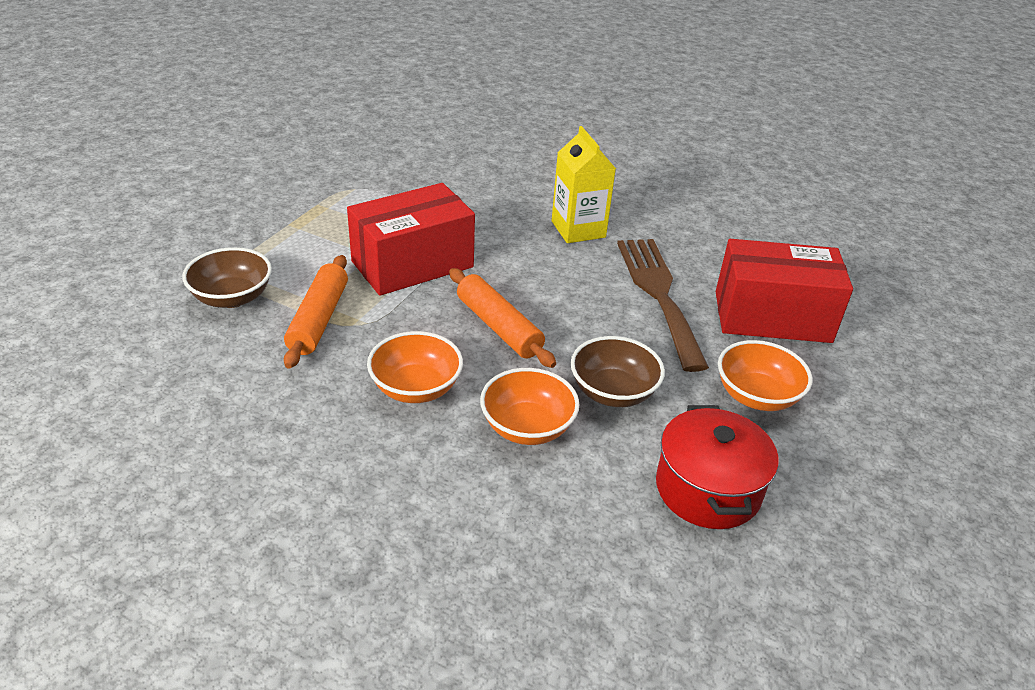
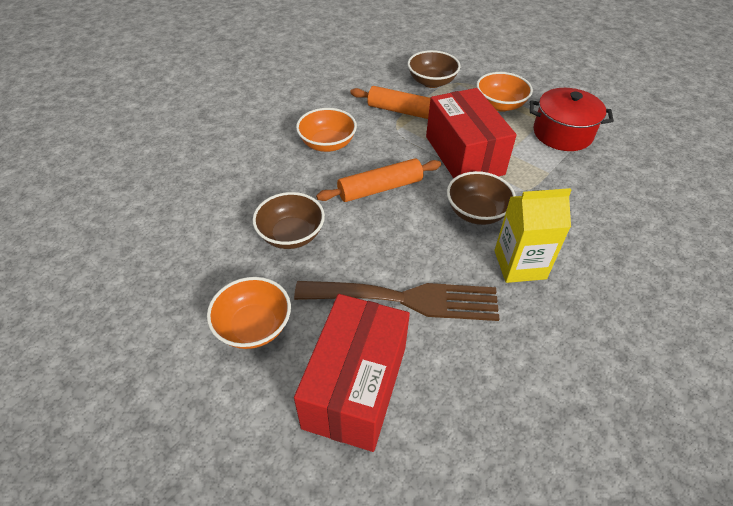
camera: 105 degrees right, 10 degrees up
(514, 254) = (476, 212): none -> brown bowl
(527, 427) = (274, 185): orange bowl -> orange bowl (500, 105)
(708, 489) = (181, 261): red pot -> red pot (562, 133)

